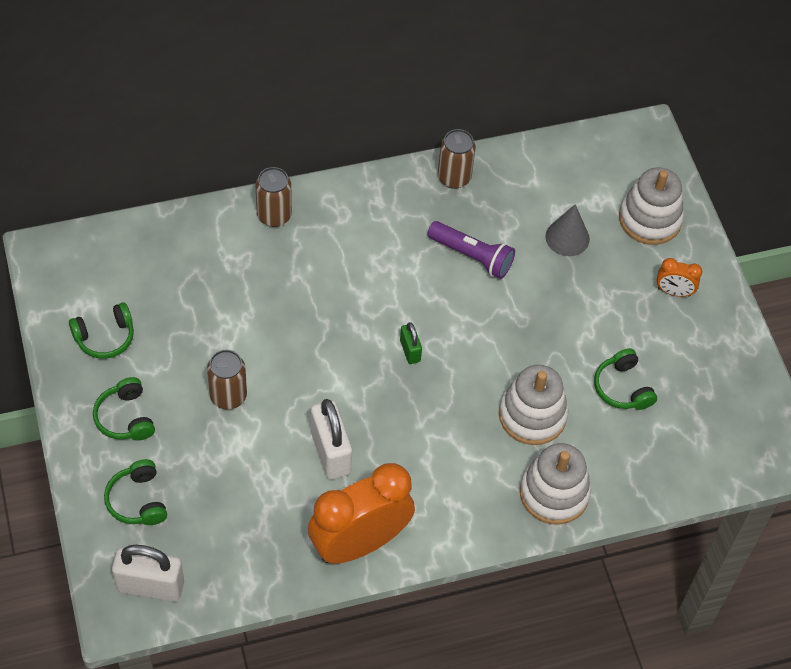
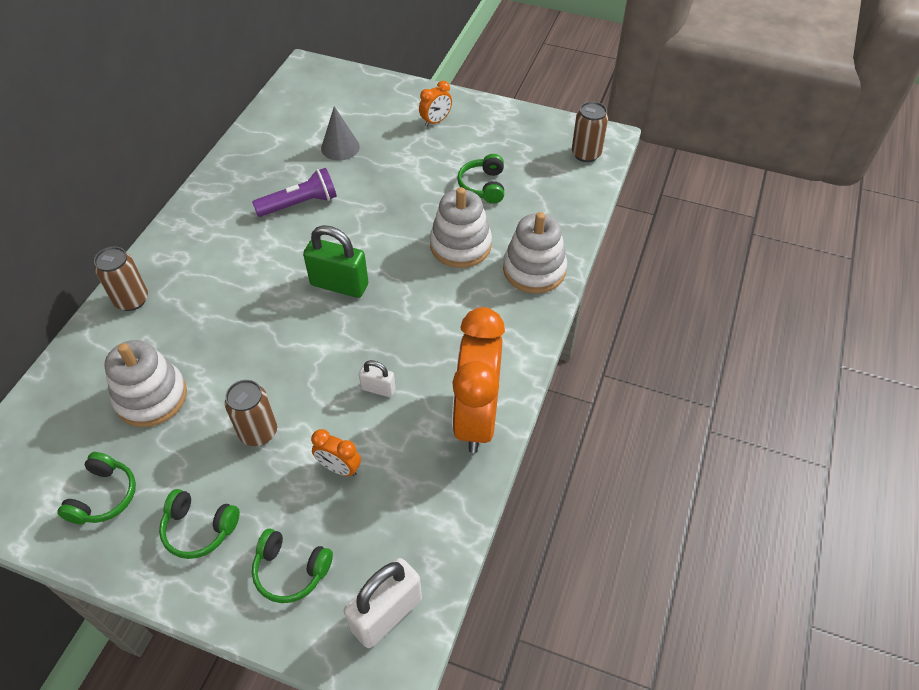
camera: 50 degrees left, 5 degrees down
(240, 474) = (339, 468): none -> orange clock
(330, 452) = (378, 389): white padlock -> white padlock, size x0.53
(410, 351) = (339, 284): green padlock -> green padlock, size x1.88
(454, 177) = (226, 177): brown can -> brown can (586, 154)
(622, 388) = (483, 186): green headphones -> green headphones turned 75 degrees clockwise
(650, 219) = (370, 101): white stacking toy -> white stacking toy (151, 397)

